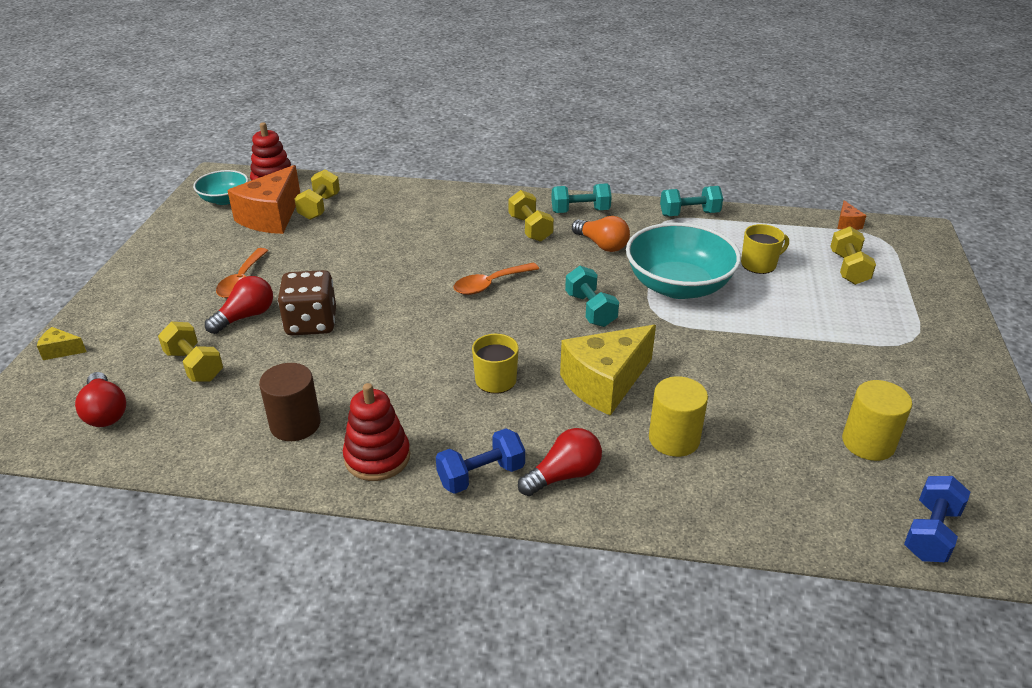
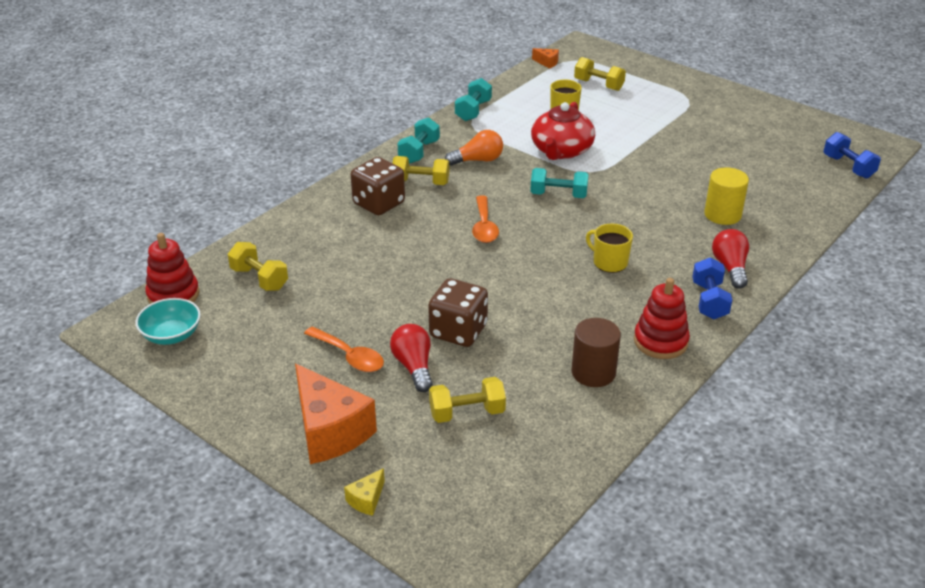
camera: 60 degrees left, 0 degrees up
(105, 412) = (495, 481): red light bulb -> none
(271, 217) = (245, 312): orange cheese -> orange cheese (330, 431)
(474, 220) = (379, 203): none -> brown dice
(605, 383) = (648, 219): yellow cheese -> none
(678, 286) = (561, 151): turquoise bowl -> red teapot
(868, 443) = (769, 153): yellow cylinder -> none

